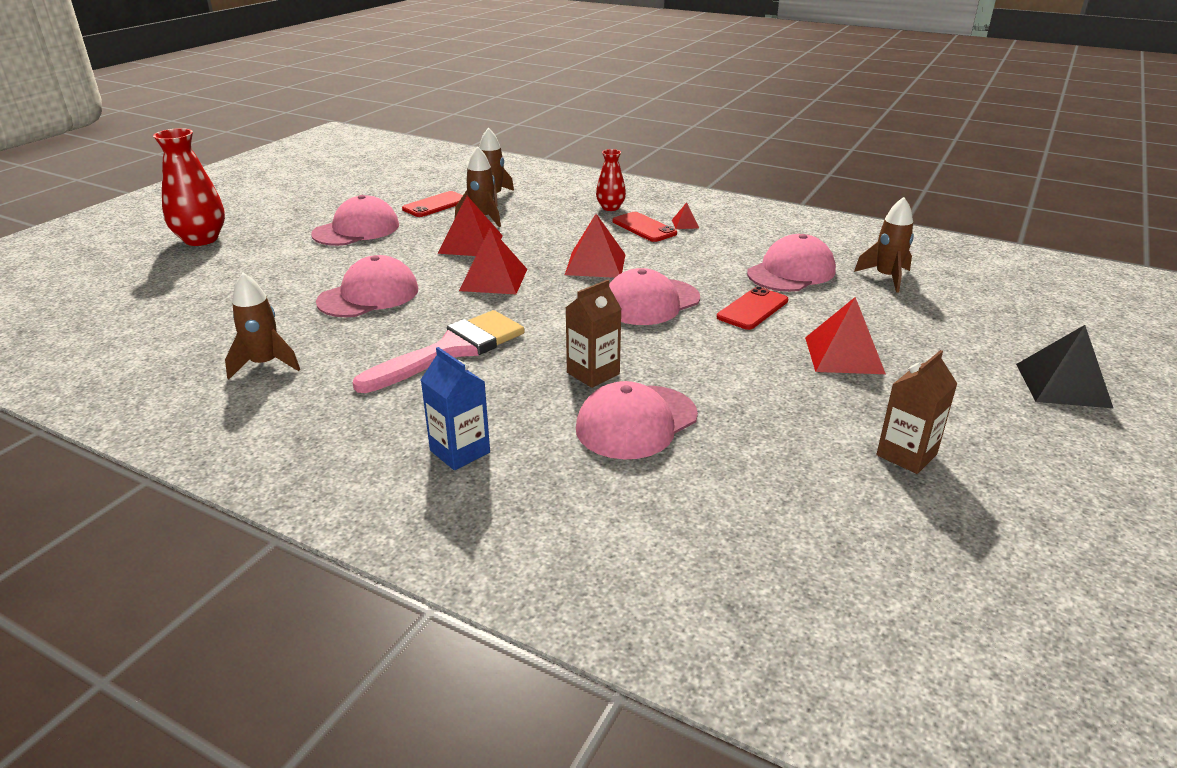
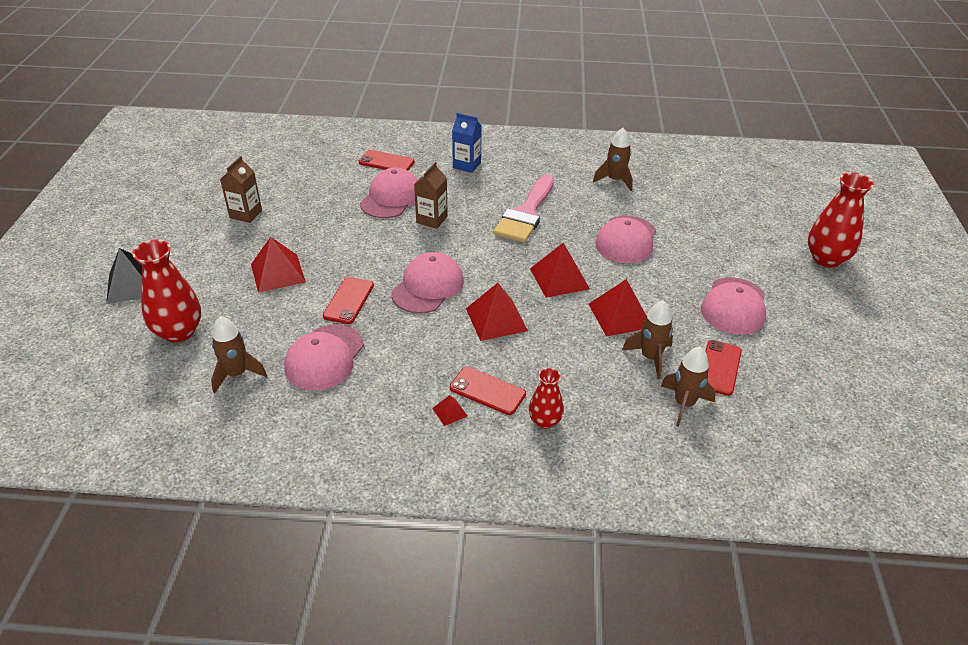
camera: 155 degrees right, 10 degrees up
(606, 500) = (386, 162): none -> red phone
(967, 321) = (179, 332): none -> red vase

